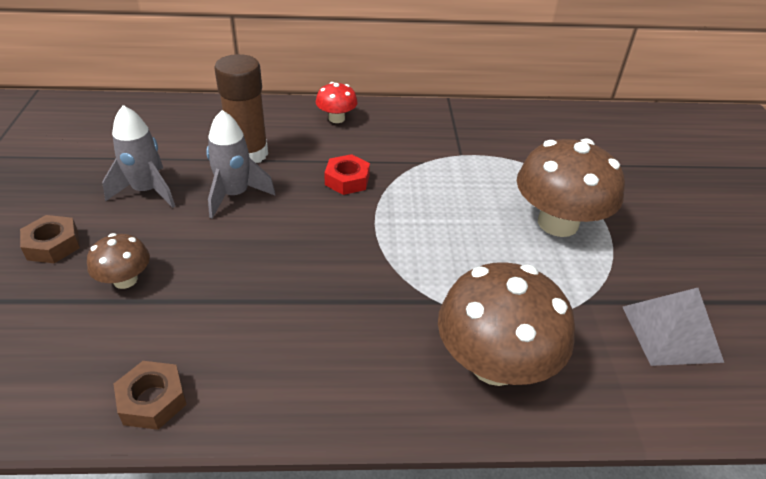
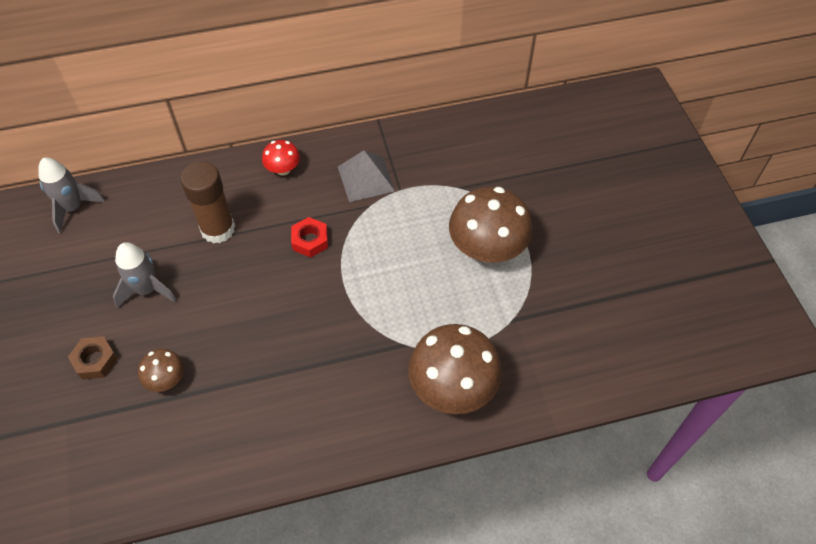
camera: 10 degrees left, 15 degrees up
(152, 400) = (226, 469): brown nut -> none
(235, 195) = (222, 278): grey rocket -> grey rocket (73, 208)
(671, 333) = (573, 334): grey pyramid -> grey pyramid (365, 178)

